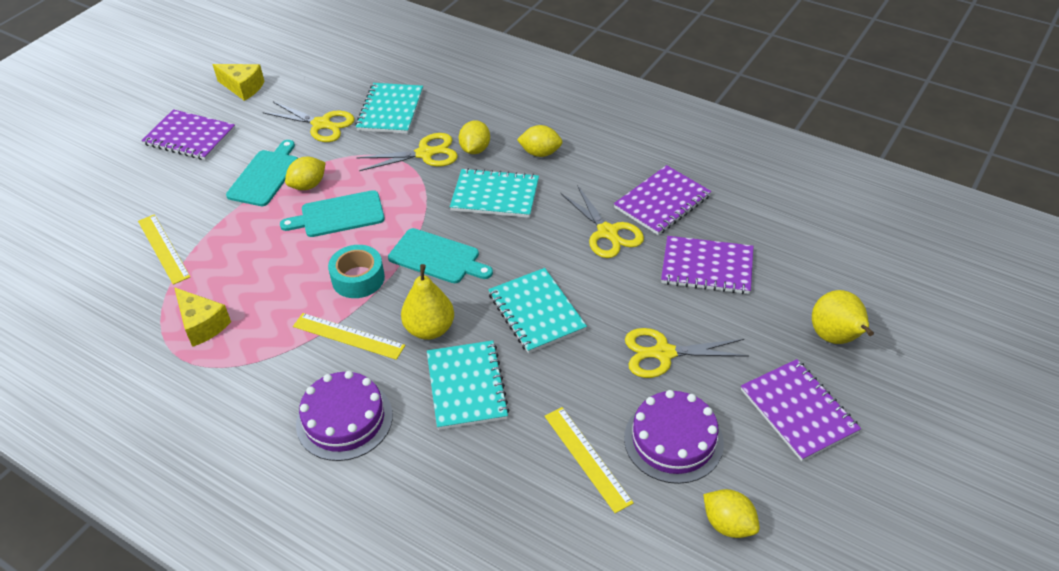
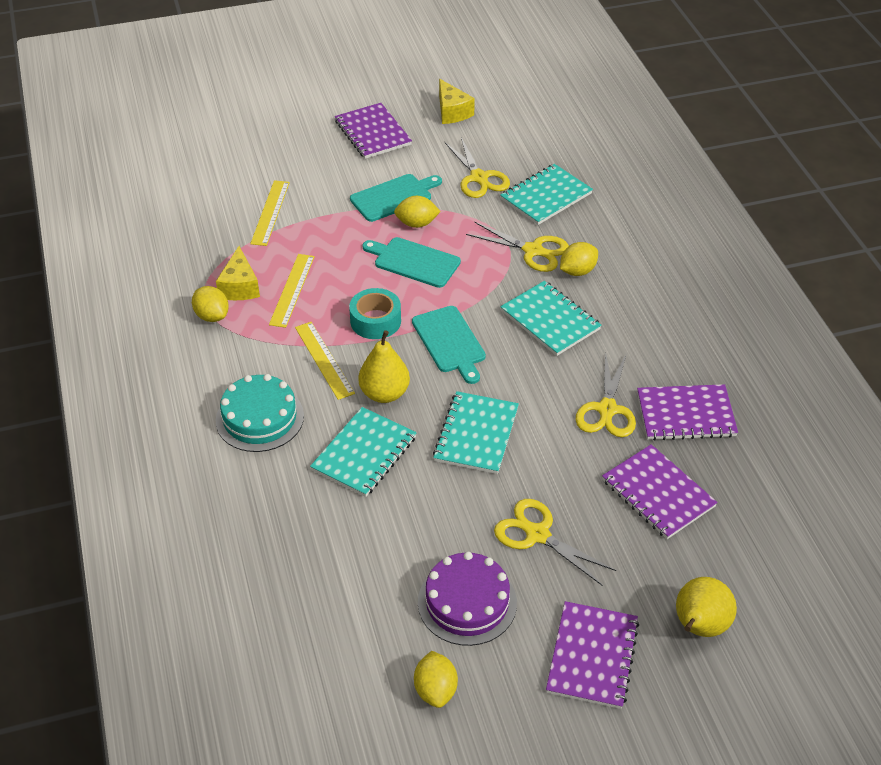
camera: 40 degrees right, 0 degrees up
(344, 419) = (259, 418): purple cake -> turquoise cake
(540, 153) = (629, 307): yellow lemon -> yellow lemon (212, 316)
(587, 458) = (390, 566): yellow ruler -> yellow ruler (292, 290)

